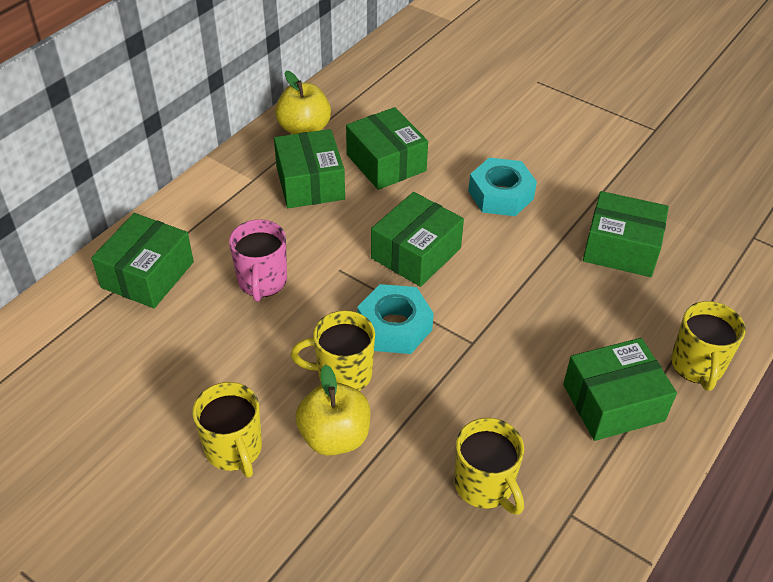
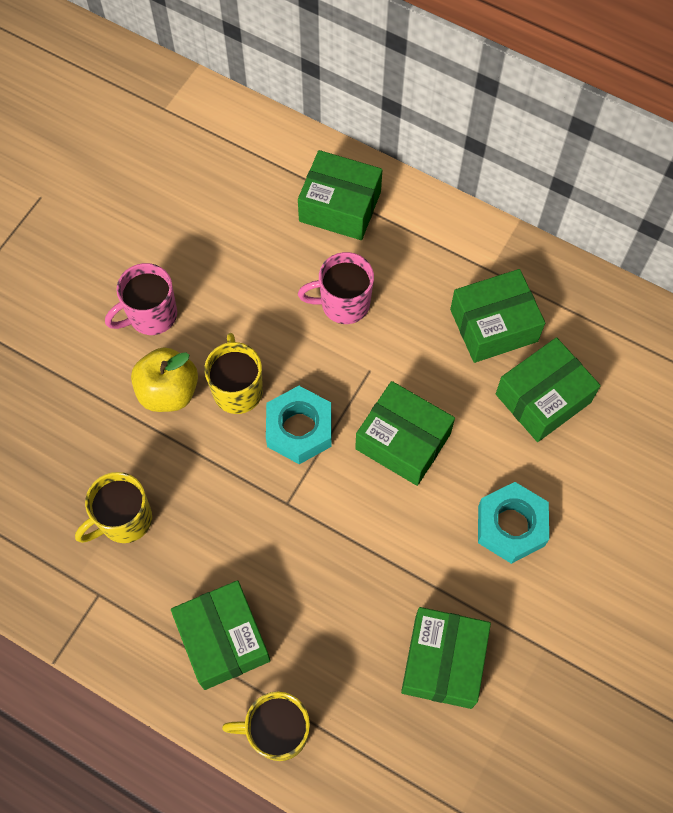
camera: 85 degrees right, 20 degrees up
(234, 449) = (151, 315): yellow mug -> pink mug
(304, 129) = (584, 306): yellow apple -> none

